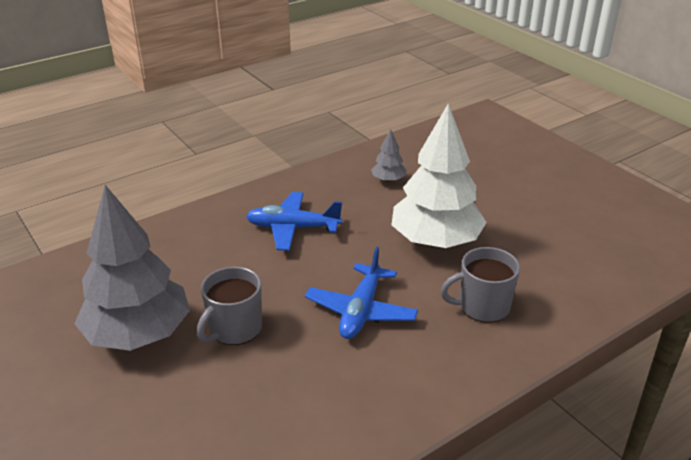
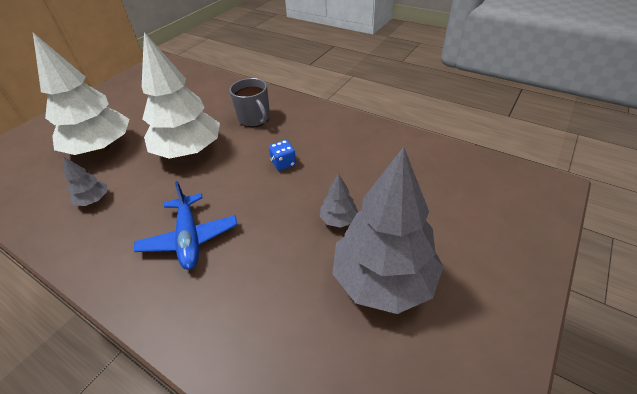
camera: 110 degrees left, 10 degrees up
(234, 329) = (338, 219): grey mug -> grey tree
(361, 311) = (283, 163): blue plane -> blue dice
(479, 184) = (101, 148): none -> white tree

